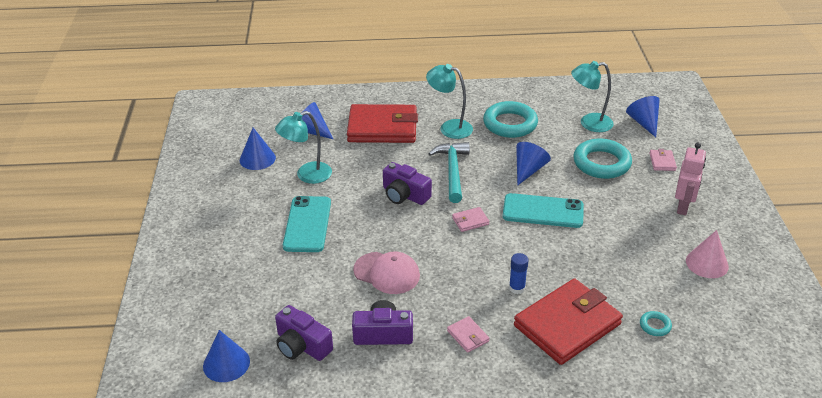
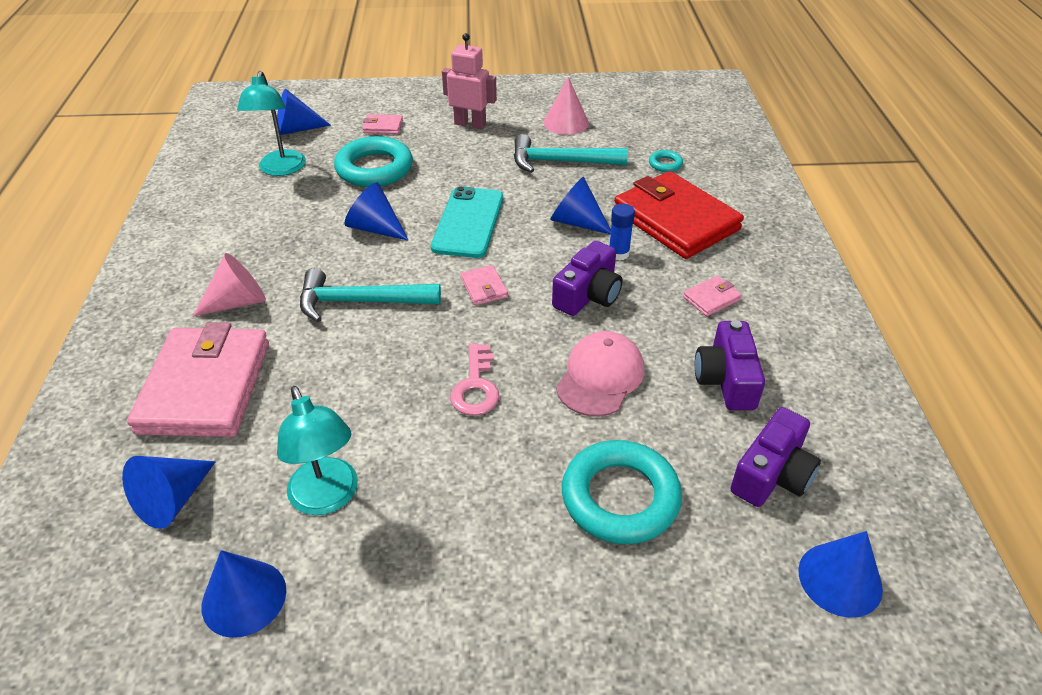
camera: 90 degrees left, 5 degrees up
(307, 224) = (478, 487): turquoise phone -> none
(380, 221) = (476, 386): none -> pink key
(382, 128) = (205, 387): red wallet -> pink wallet
(404, 195) = (412, 357): purple camera -> purple camera (588, 295)
(449, 127) = (238, 302): turquoise lamp -> pink cone
(510, 124) = (254, 238): turquoise ring -> turquoise ring (620, 497)
(553, 266) = (576, 222): none -> blue cone
(639, 259) = (561, 162): none -> turquoise hammer

